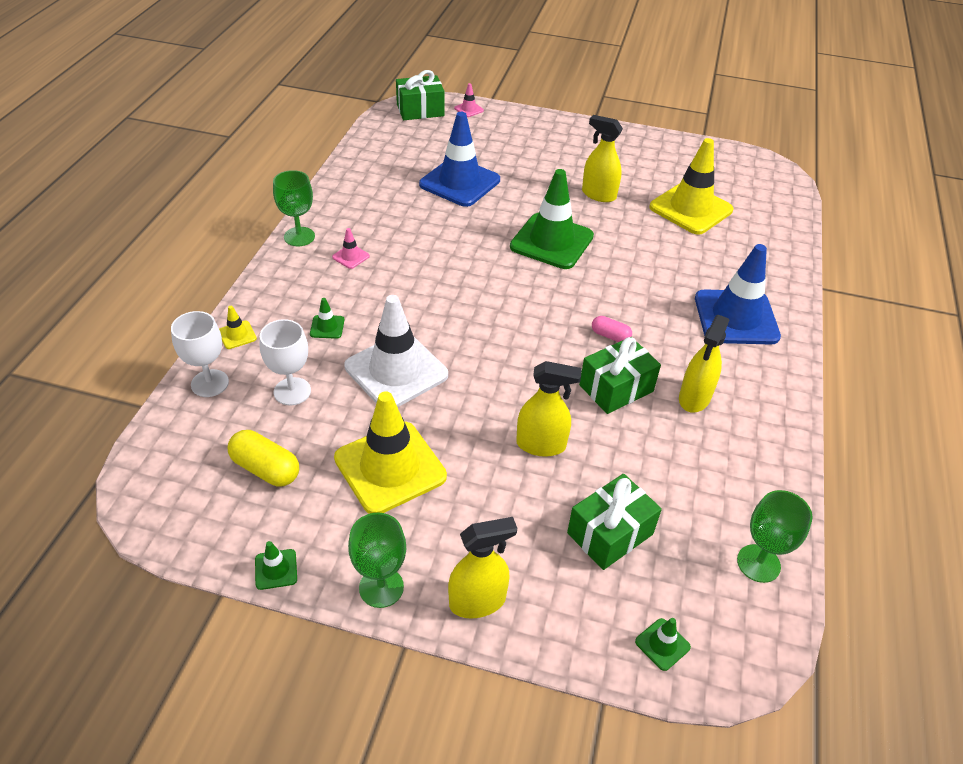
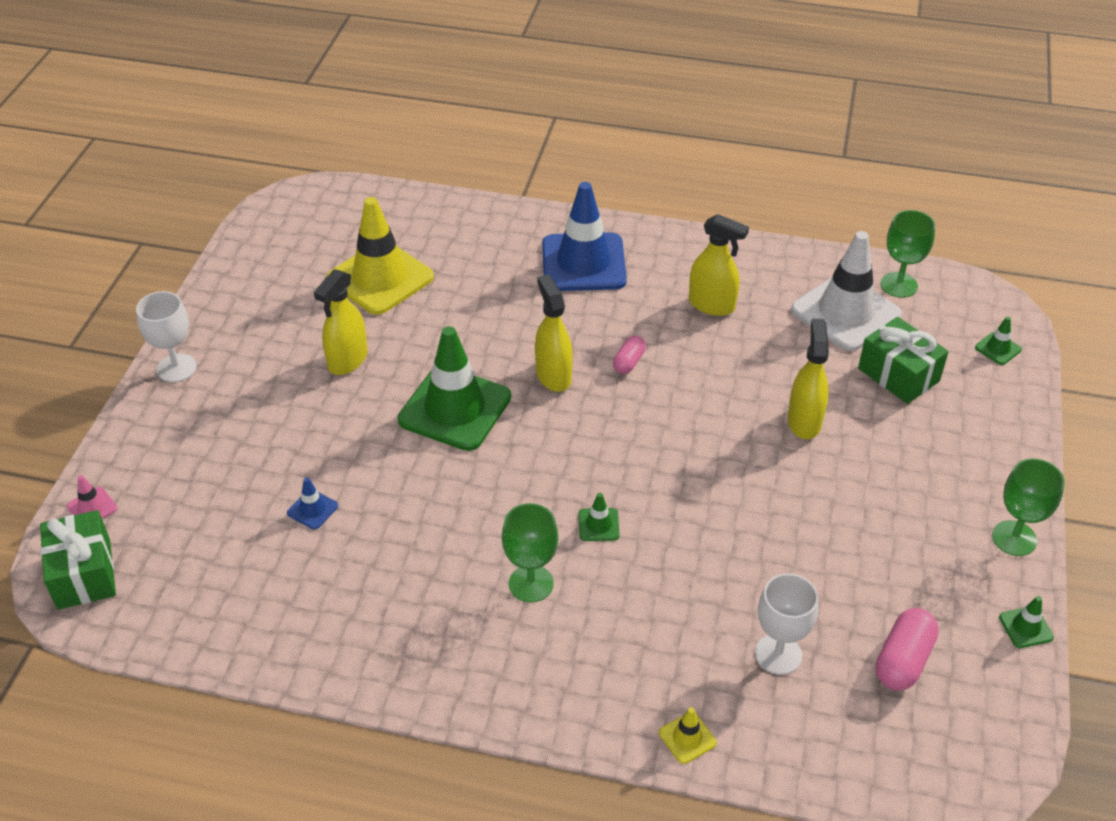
camera: 90 degrees left, 0 degrees up
(210, 383) = (784, 750): white goblet -> white goblet (176, 368)
(266, 469) = (903, 660): yellow capsule -> pink capsule
(299, 236) = (456, 699): green goblet -> green goblet (531, 583)
(327, 327) = (655, 634): green traffic cone -> green traffic cone (598, 525)
(351, 257) = (502, 626): pink traffic cone -> none
(390, 467) = (868, 545): yellow traffic cone -> none
(396, 371) = (721, 552): white traffic cone -> white traffic cone (845, 313)
(460, 182) = (312, 509): blue traffic cone -> blue traffic cone, size x0.41
(478, 601) = (1002, 466): yellow spray bottle -> yellow spray bottle (553, 375)
(616, 388) = (710, 361): green gift -> none

